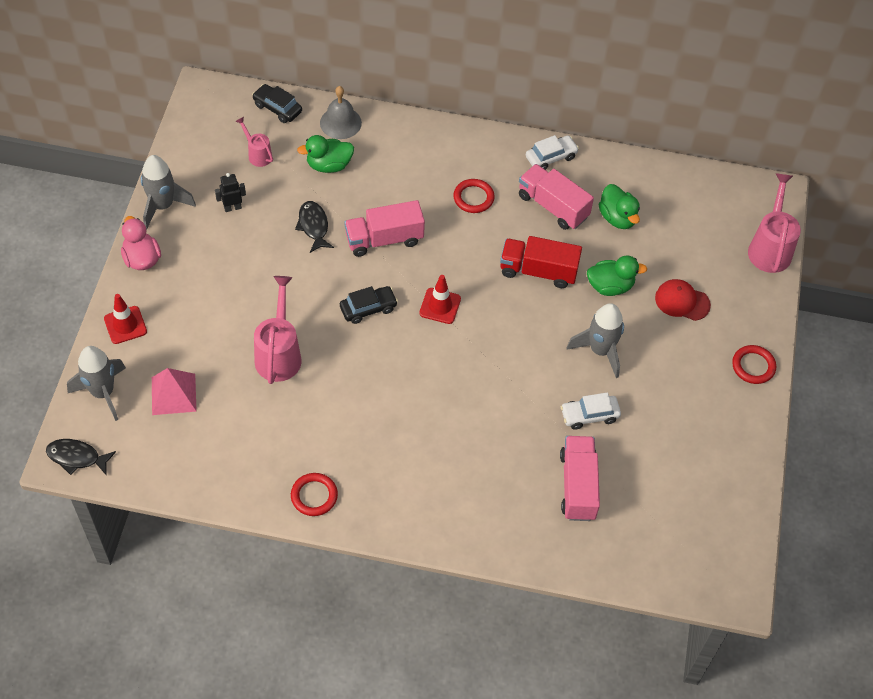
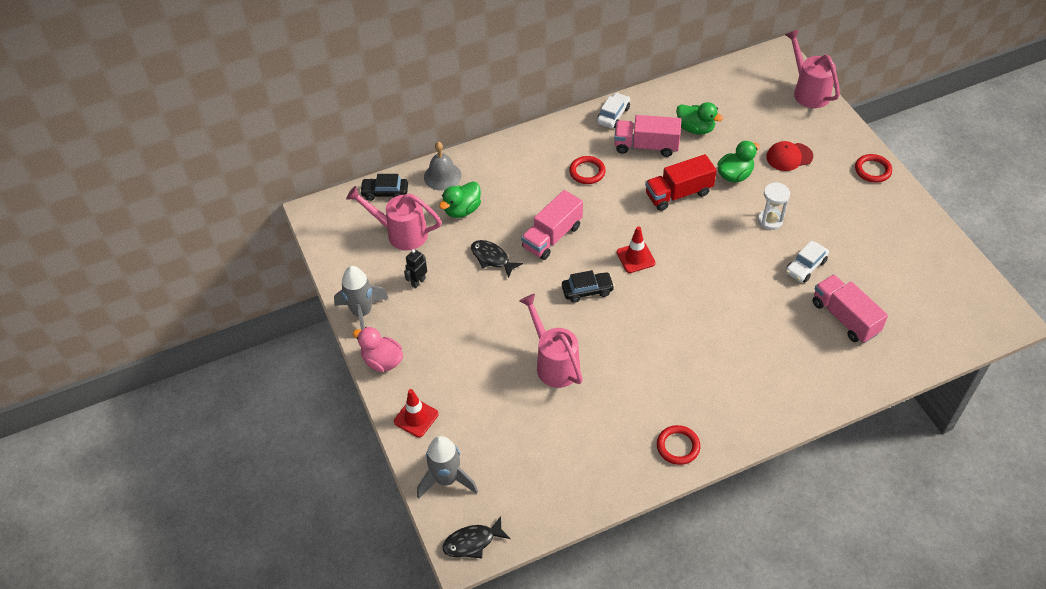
camera: 30 degrees left, 5 degrees down
(174, 394) = (503, 444): pink pyramid -> none
(258, 154) = (401, 233): pink watering can -> pink watering can, size x1.81
(368, 308) = (587, 290): black car -> black car turned 45 degrees clockwise
(600, 351) = (770, 220): grey rocket -> white hourglass

